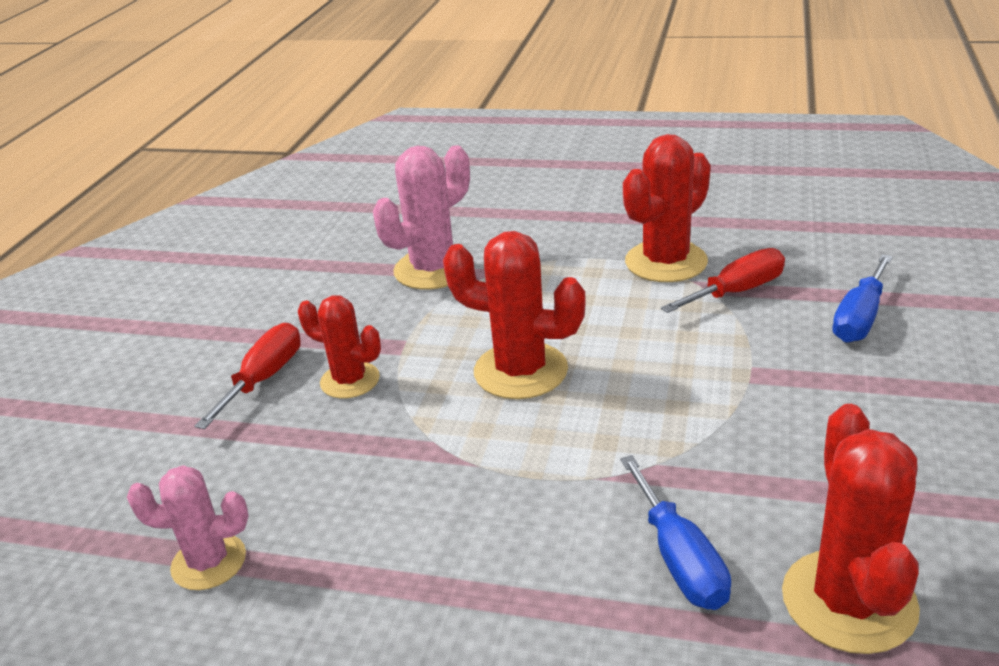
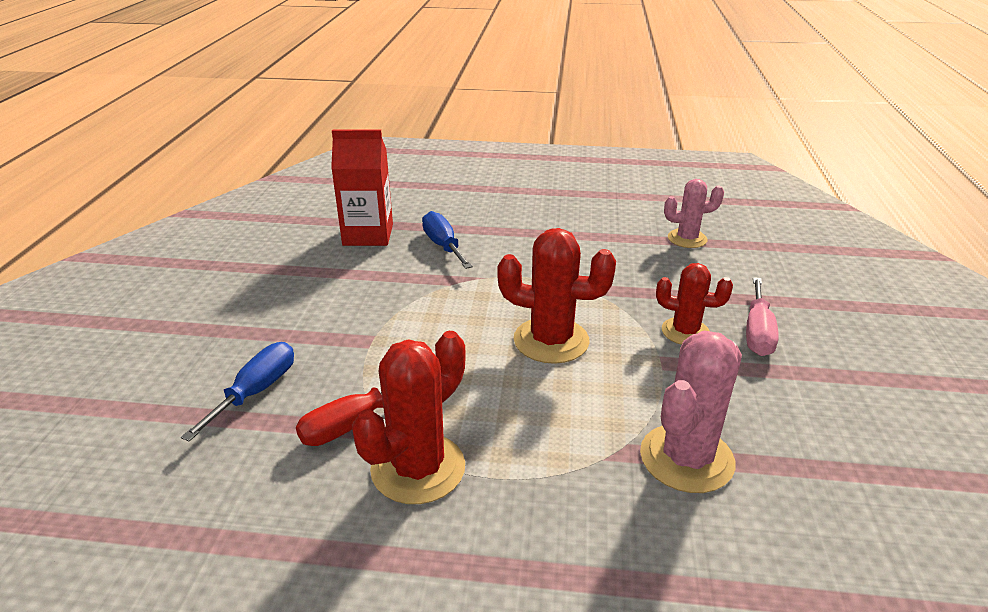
camera: 170 degrees right, 0 degrees up
(264, 378) = (757, 332): red screwdriver -> pink screwdriver
(848, 601) = (368, 235): red cactus -> red carton

